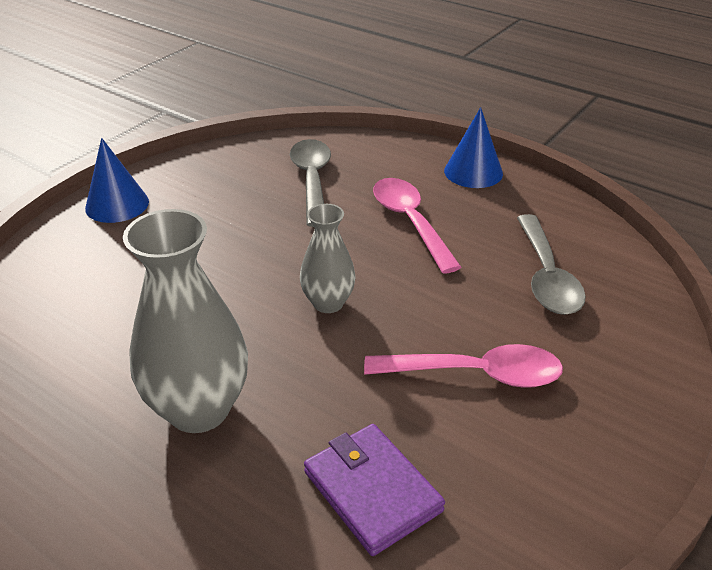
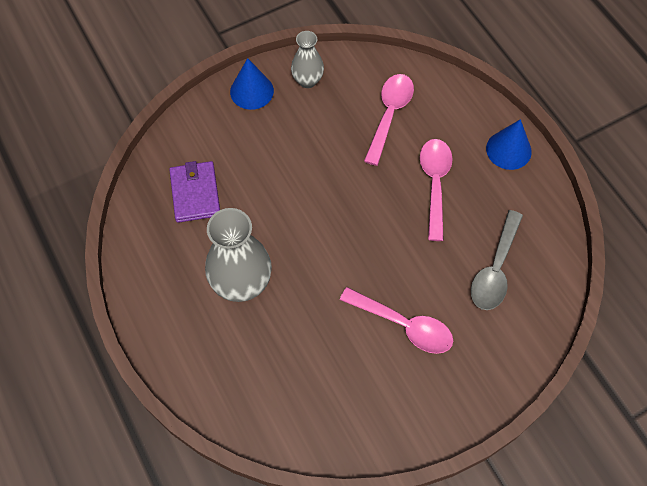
camera: 25 degrees right, 25 degrees up
(312, 180) = (389, 115): grey spoon -> pink spoon
(328, 303) = (346, 235): grey vase -> grey vase (307, 80)
(372, 491) = (307, 374): purple wallet -> purple wallet (195, 193)

